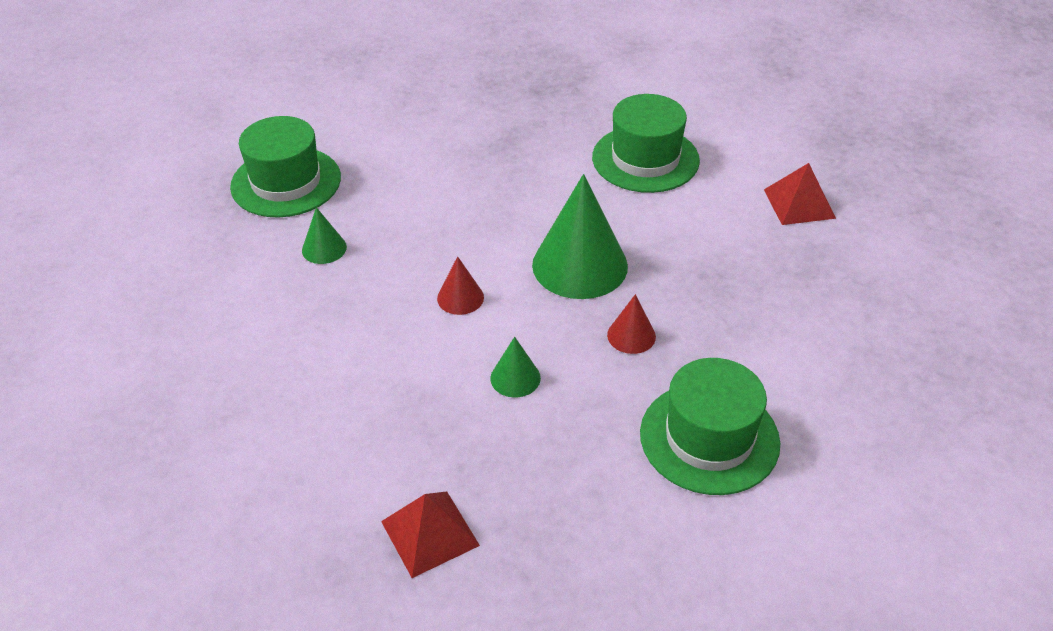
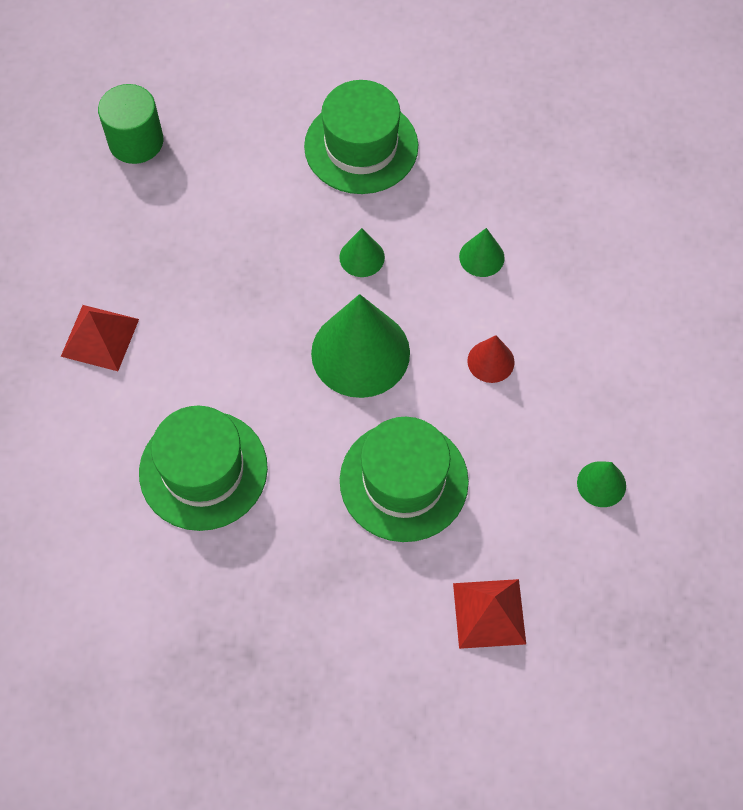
camera: 155 degrees left, 20 degrees up
(286, 182) = (616, 612): green hat -> green hat (403, 481)
(430, 533) = (603, 158): red pyramid -> red pyramid (489, 613)
(631, 335) = (362, 257): red cone -> green cone
(931, 354) = (136, 141): none -> green cylinder

